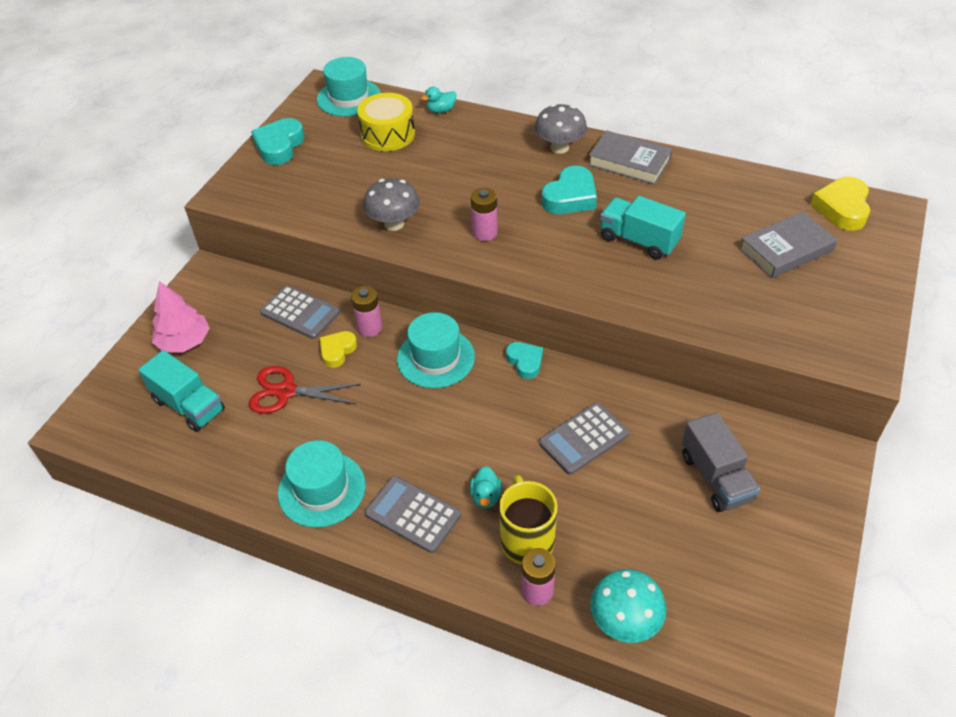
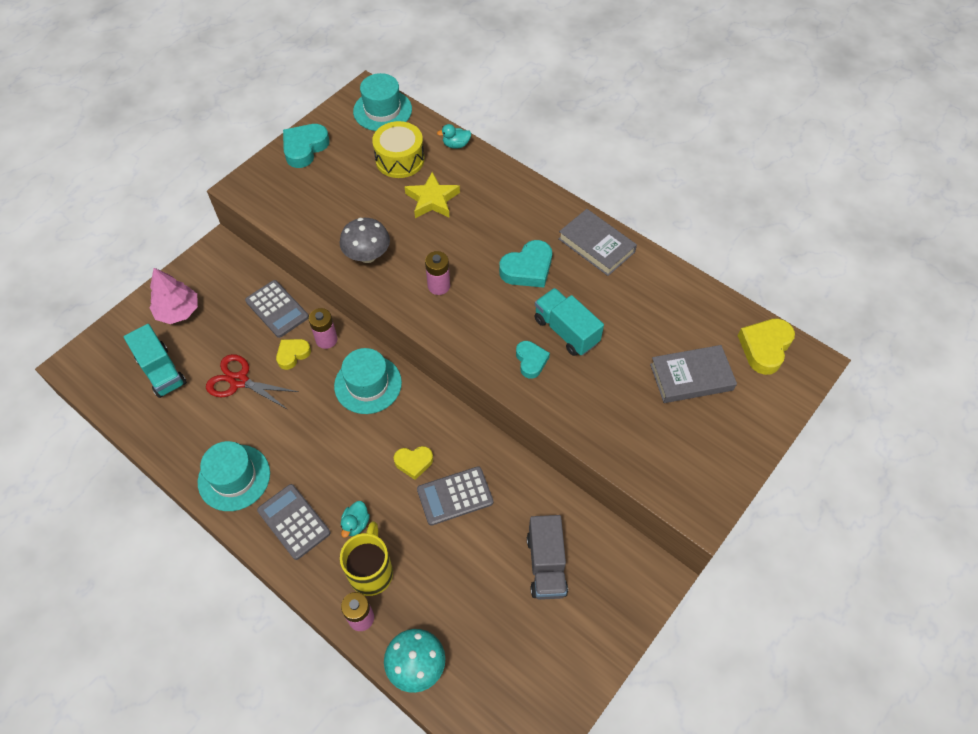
camera: 15 degrees right, 10 degrees up
(439, 161) = (432, 200): none -> yellow star
(522, 419) = (414, 462): none -> yellow heart
(525, 362) = (438, 410): turquoise heart -> turquoise heart (531, 361)
(559, 147) = (542, 213): grey mushroom -> none

